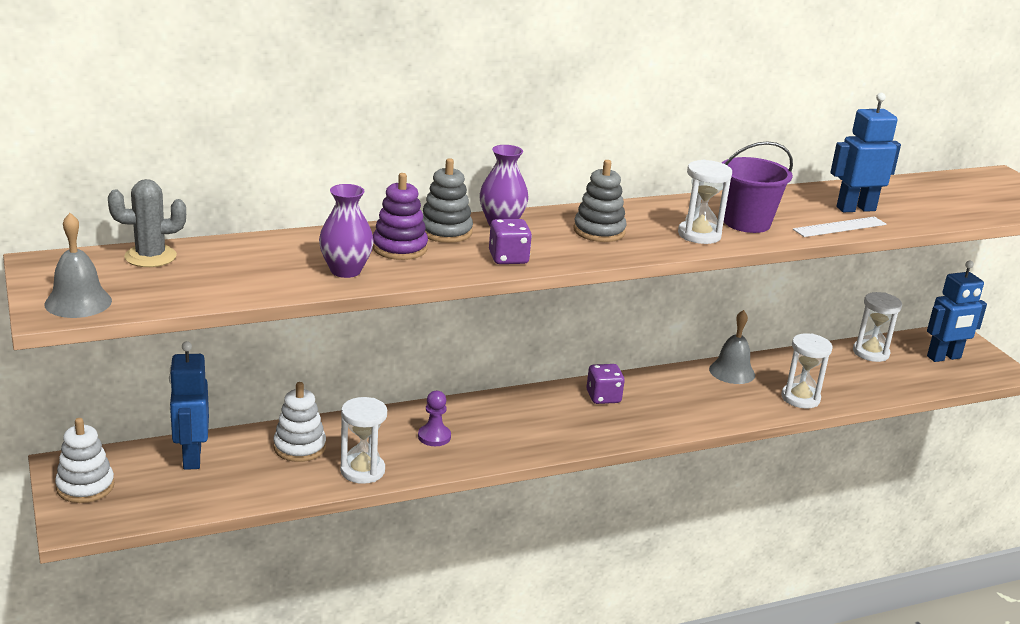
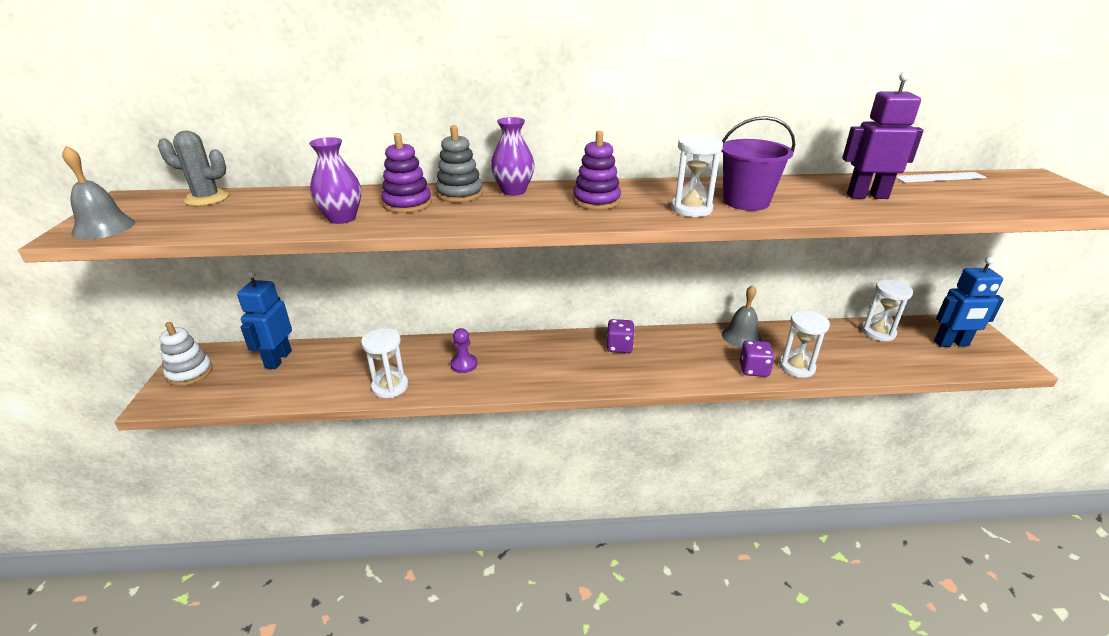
camera: 20 degrees right, 5 degrees up
(299, 447) = (358, 361): white stacking toy -> none
(508, 258) = (493, 217): purple dice -> purple dice (753, 369)
(599, 231) = (596, 201): grey stacking toy -> purple stacking toy
(840, 227) = (843, 210): white ruler -> white ruler (939, 177)
(855, 209) = (867, 196): blue robot -> purple robot

